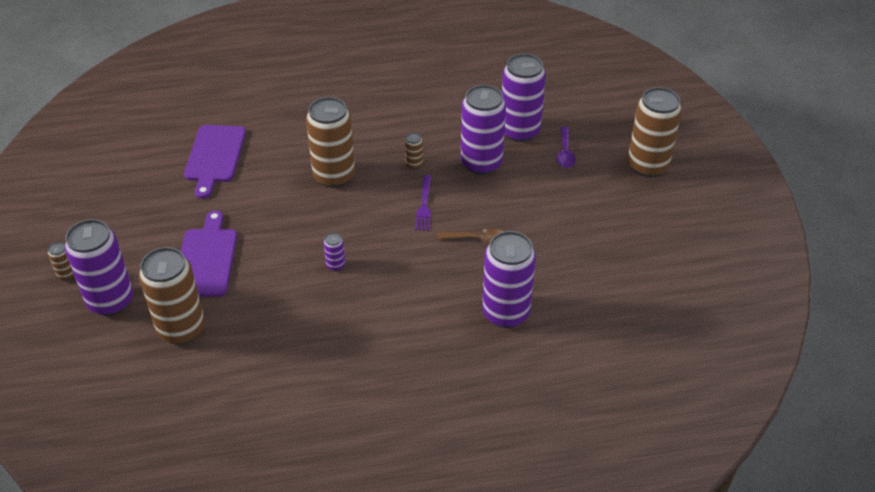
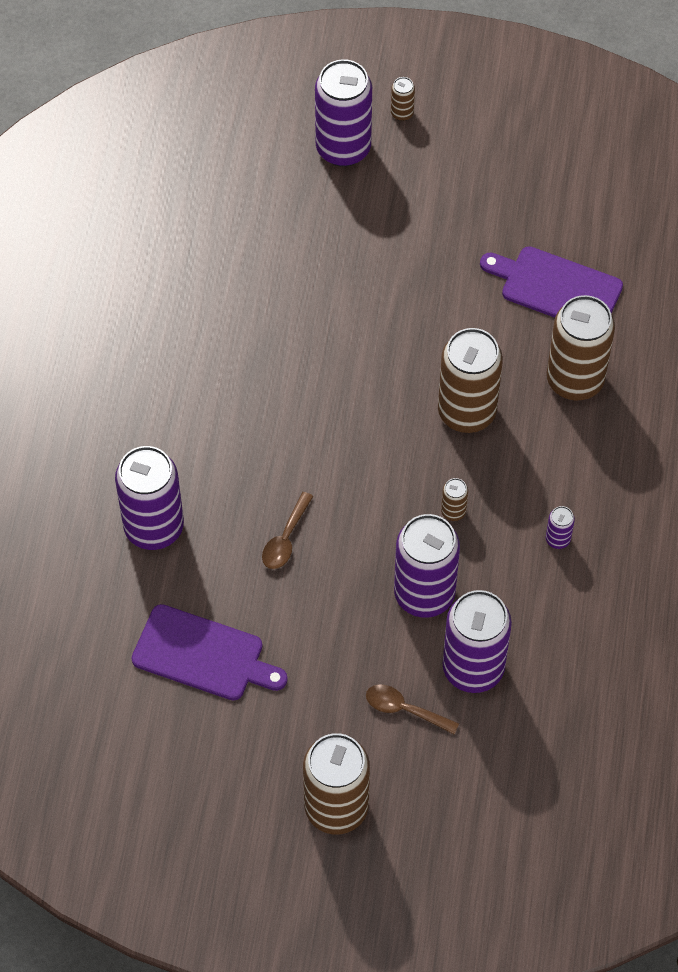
camera: 110 degrees right, 15 degrees up
(181, 329) = (272, 206): brown can -> brown can (575, 380)
(206, 259) = (371, 247): purple cutting board -> purple cutting board (203, 655)
(335, 265) = (306, 374): purple can -> purple can (558, 539)
(424, 205) = (370, 499): purple fork -> none
(565, 153) = (404, 709): purple spoon -> brown spoon

